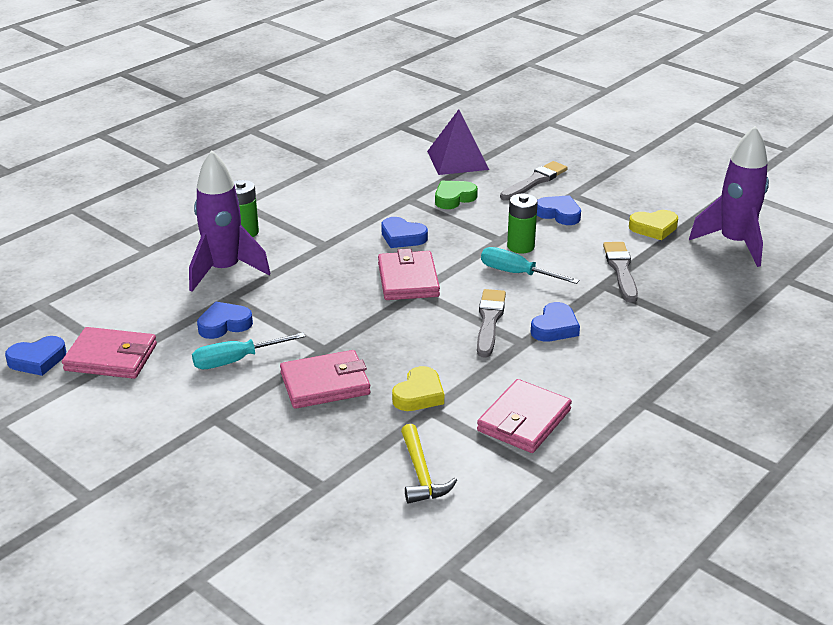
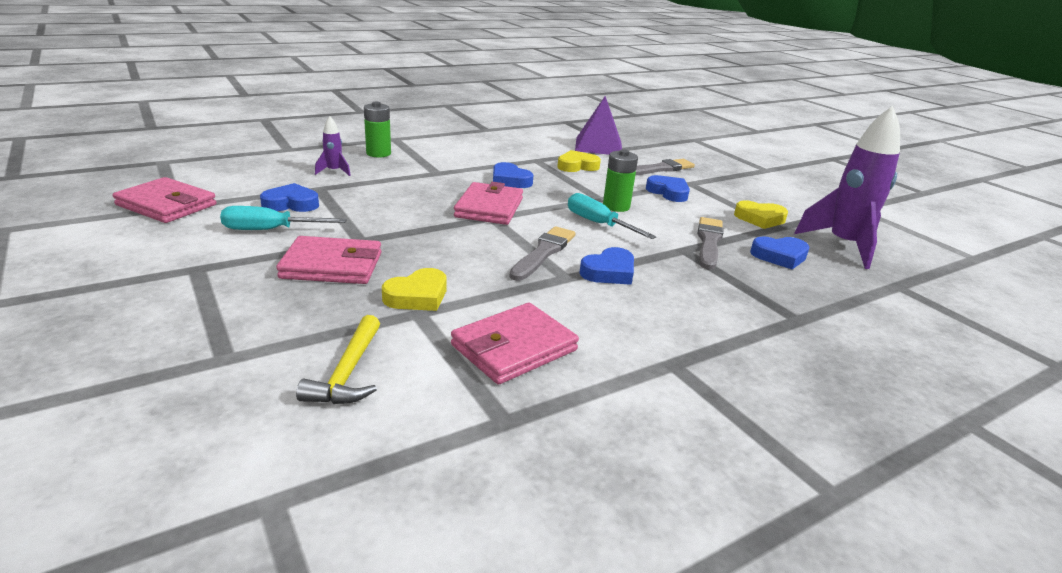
camera: 15 degrees right, 5 degrees down
(37, 360) = (106, 194): blue heart -> blue heart (779, 256)
(224, 270) = (334, 171): purple rocket -> purple rocket, size x0.45
(454, 198) = (577, 166): green heart -> yellow heart

